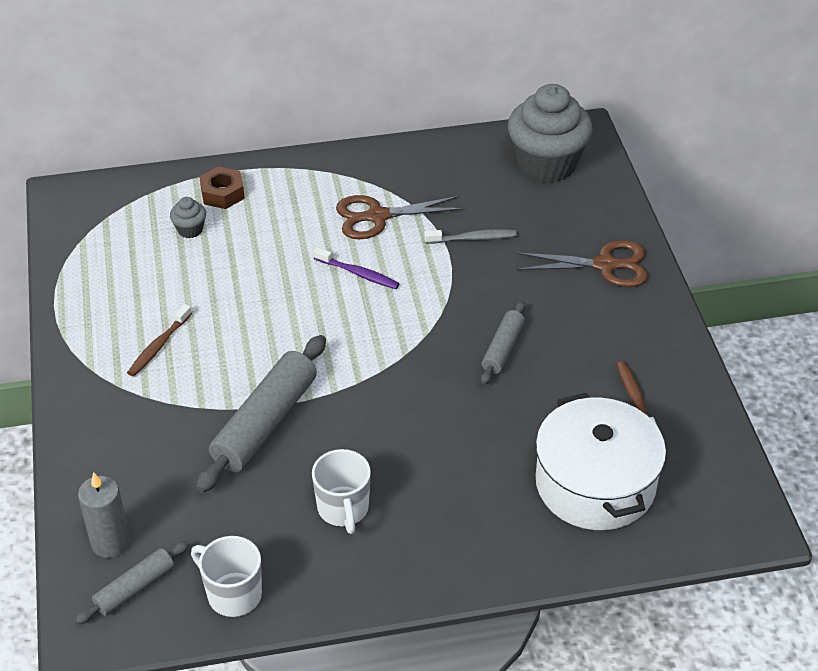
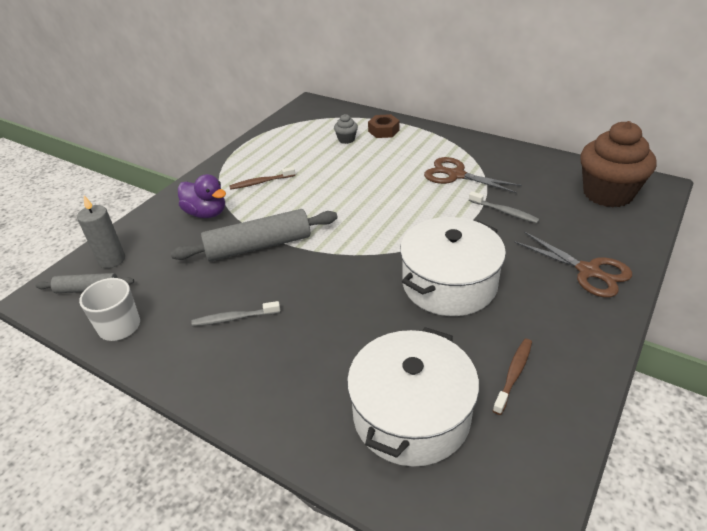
camera: 45 degrees right, 5 degrees down
(145, 422) = (206, 213): none -> purple duck
(343, 509) = (234, 318): white mug -> grey toothbrush
(358, 273) = (408, 198): purple toothbrush -> none
(502, 349) = (449, 284): grey rolling pin -> white pot
(546, 164) = (607, 193): grey cupcake -> brown cupcake

